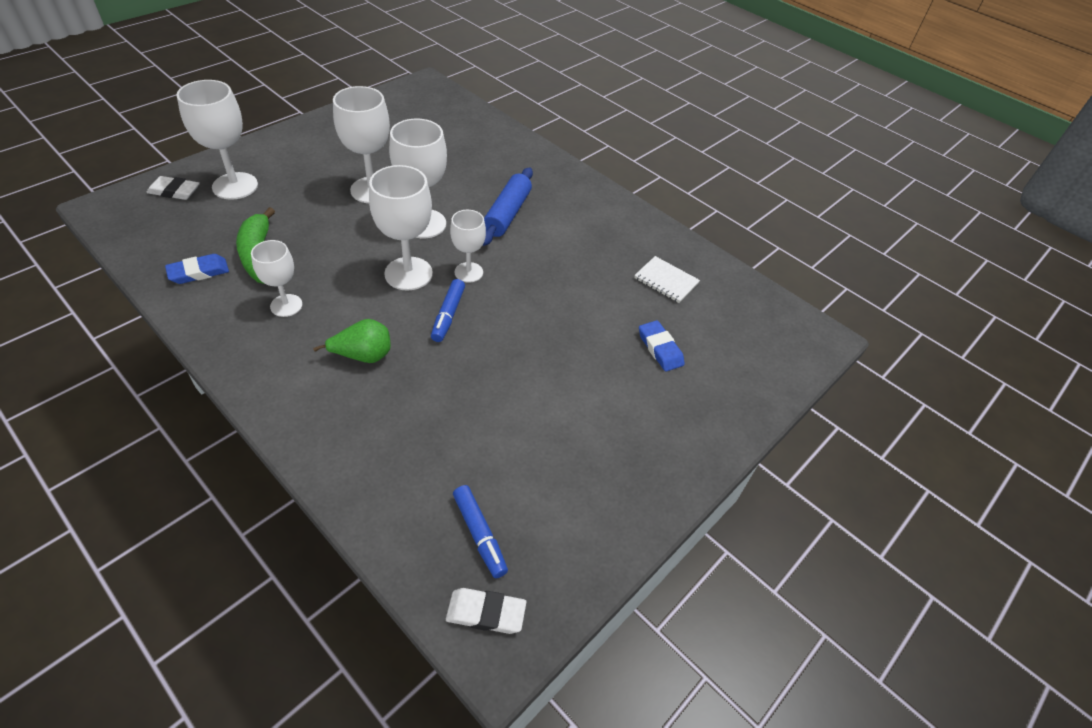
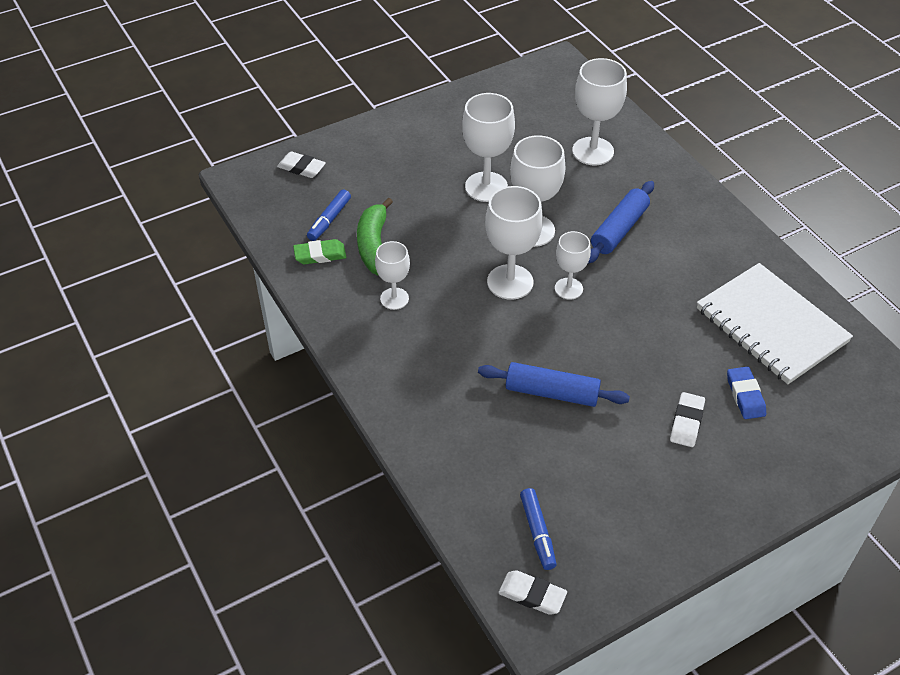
camera: 20 degrees right, 0 degrees up
(199, 272) = (320, 255): blue eraser -> green eraser
(235, 186) = (356, 168): white goblet -> white goblet (593, 151)
(363, 355) = (458, 357): green pear -> none
(448, 315) = (542, 330): blue marker -> blue marker (329, 220)
(469, 376) = (552, 393): none -> blue rolling pin
(611, 384) = (686, 422): none -> white eraser
(666, 281) = (771, 326): white notebook -> white notebook, size x2.23

